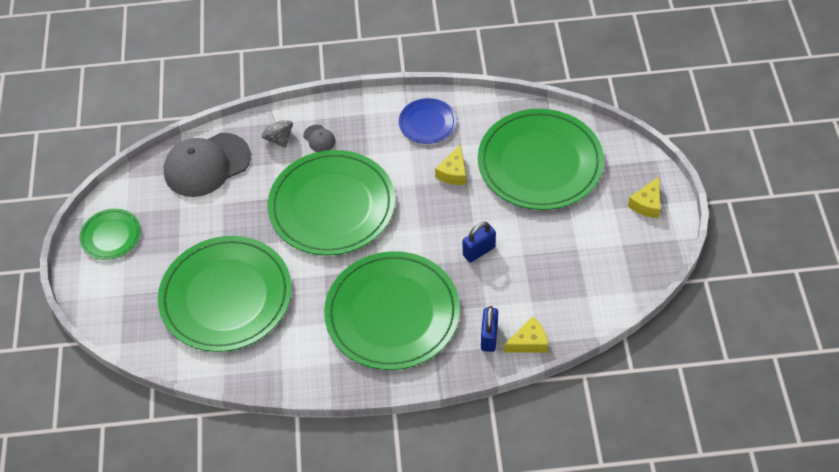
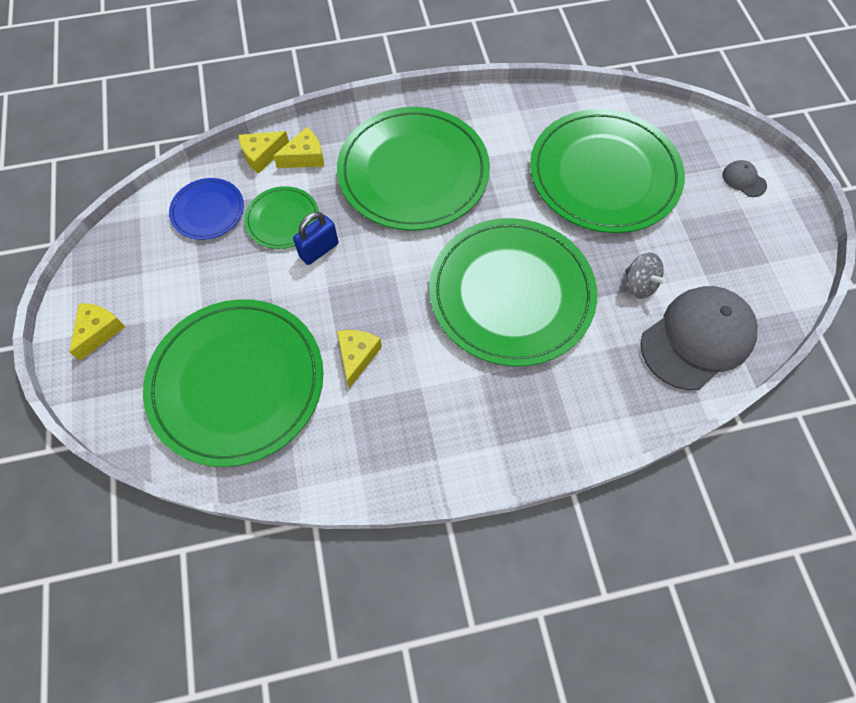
camera: 170 degrees right, 10 degrees up
(111, 236) = (772, 231): green plate -> green plate (282, 219)
(279, 138) = (612, 390): grey spinning top -> grey spinning top (639, 285)
(319, 139) = (555, 395): grey cap -> grey cap (743, 180)
(427, 123) = (401, 437): blue plate -> blue plate (208, 211)
(489, 337) = (305, 157): blue padlock -> yellow cheese

